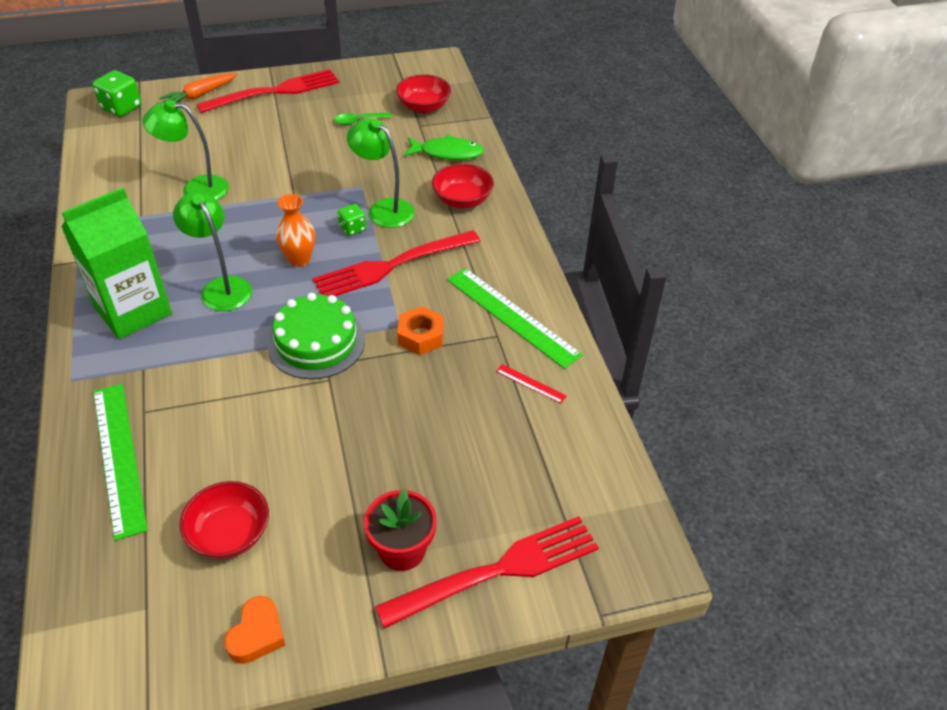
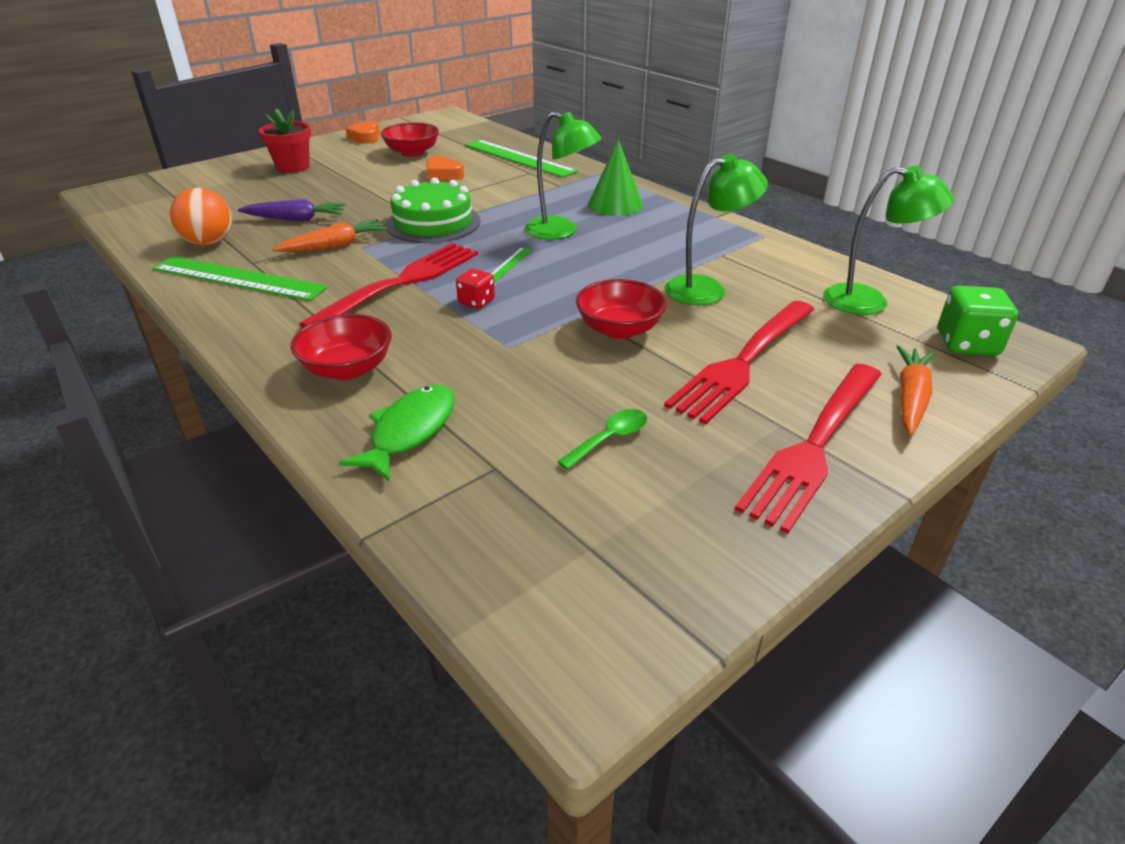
camera: 155 degrees right, 10 degrees down
(133, 311) = (615, 204): green carton -> green cone
(237, 446) = (443, 174): none -> orange heart
(299, 260) = (509, 264): orange vase -> green ruler
(352, 228) = (476, 302): green dice -> red dice
(384, 209) = (454, 330): green lamp -> green lamp (869, 301)
(421, 336) = (334, 246): orange nut -> orange carrot
(423, 107) = (516, 512): red bowl -> red bowl (619, 329)
(440, 400) = (295, 219): none -> purple carrot
(447, 153) = (410, 431): green fish -> green fish turned 135 degrees clockwise
(497, 571) = (222, 172): red fork -> red fork (743, 362)
(531, 383) = (209, 243): red ruler -> orange ball

